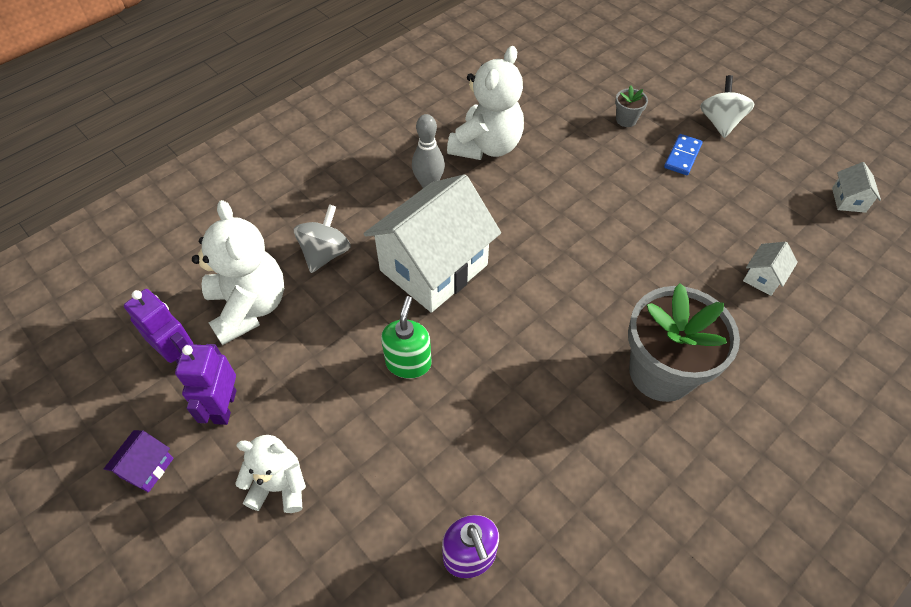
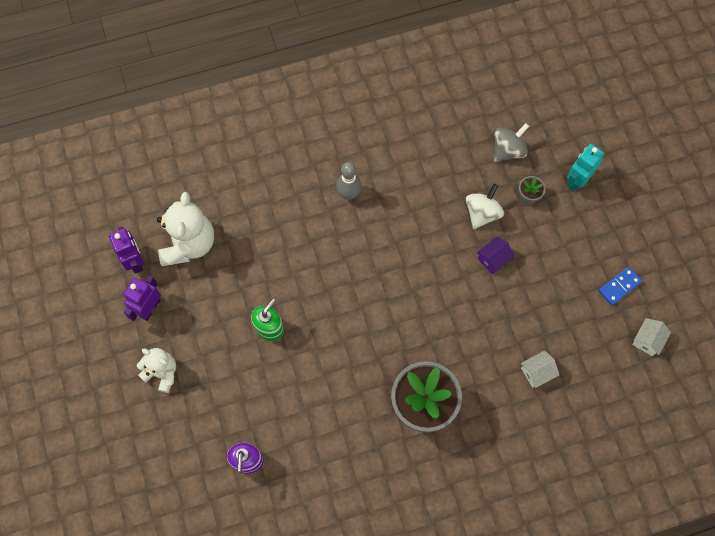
camera: 25 degrees right, 15 degrees up
(147, 467) = (94, 328): purple house -> purple house (493, 259)
(325, 253) = (253, 223): grey spinning top -> grey spinning top (508, 150)
(434, 267) = (318, 265): white house -> none
(486, 146) = (407, 177): white teddy bear -> none
(664, 91) = (577, 180): none -> turquoise robot
(682, 156) = (549, 249): blue domino -> blue domino (619, 286)
(720, 123) = (600, 230): white spinning top -> white spinning top (482, 213)

